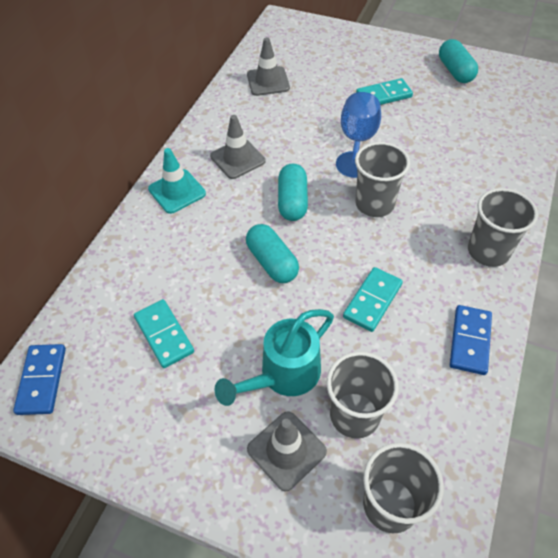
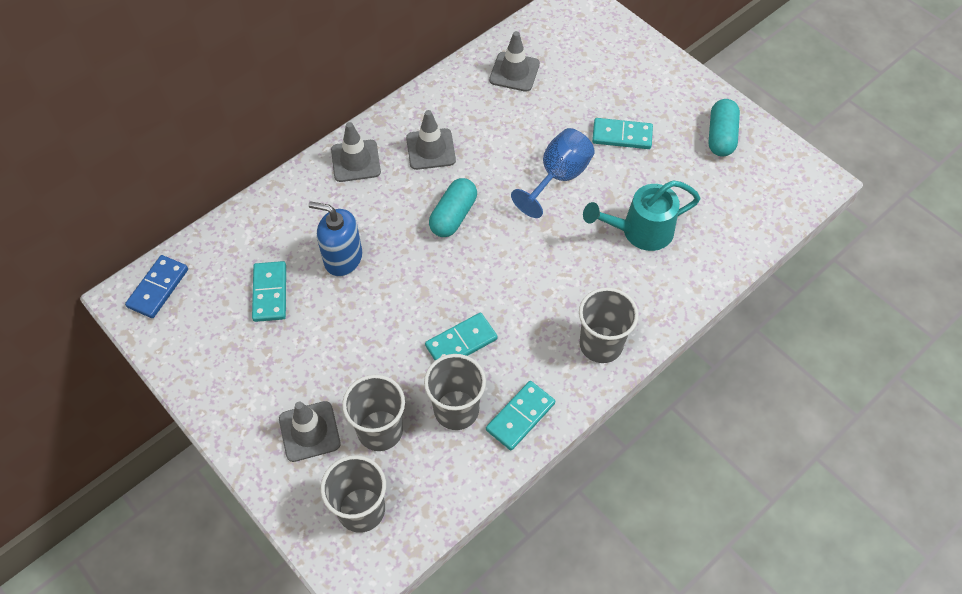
camera: 25 degrees right, 5 degrees up
(177, 191) = (355, 161): turquoise traffic cone -> grey traffic cone
(216, 275) = (343, 258): none -> blue soap dispenser
(272, 262) = (397, 268): turquoise capsule -> none
(283, 375) = (344, 371): turquoise watering can -> turquoise watering can (640, 231)
(374, 204) = (528, 251): grey cup -> grey cup (456, 410)
(469, 341) = (520, 416): blue domino -> turquoise domino

